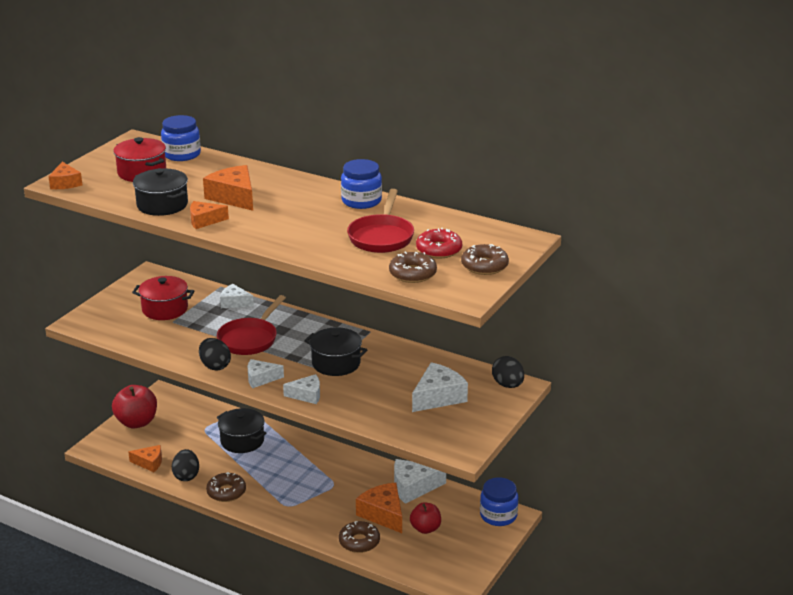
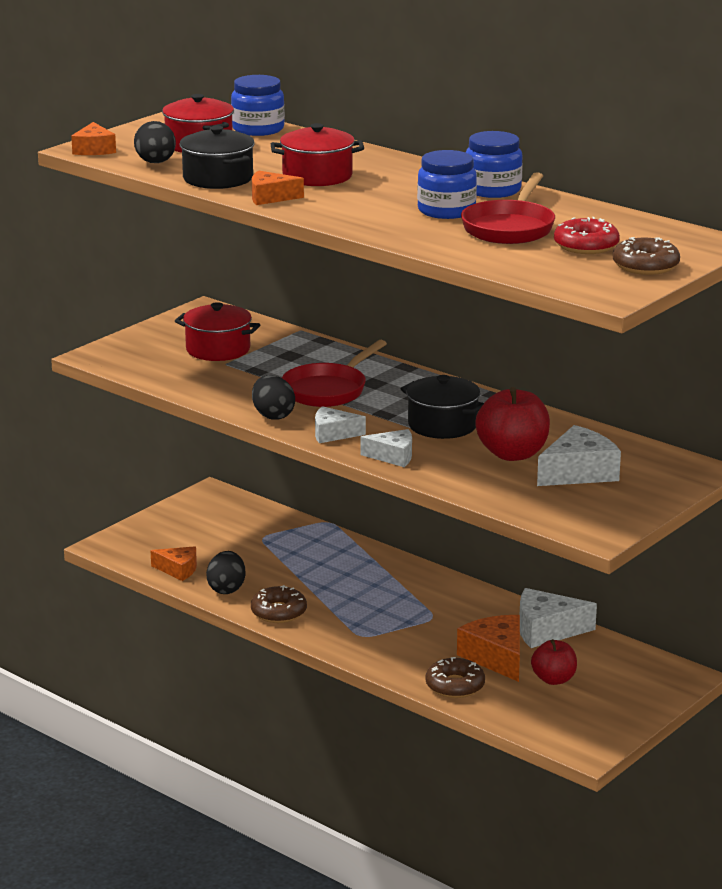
camera: 10 degrees right, 5 degrees down
(137, 422) = (170, 522): red apple -> red apple (512, 454)
(234, 197) = (317, 176): orange cheese -> red pot
(234, 302) = (316, 349): white cheese -> none
(242, 441) = (313, 556): black pot -> none
(412, 274) = (541, 267): brown donut -> none
(498, 515) = (664, 674): blue jar -> blue jar (446, 210)
(507, 385) = (683, 467): black egg -> black egg (156, 163)

